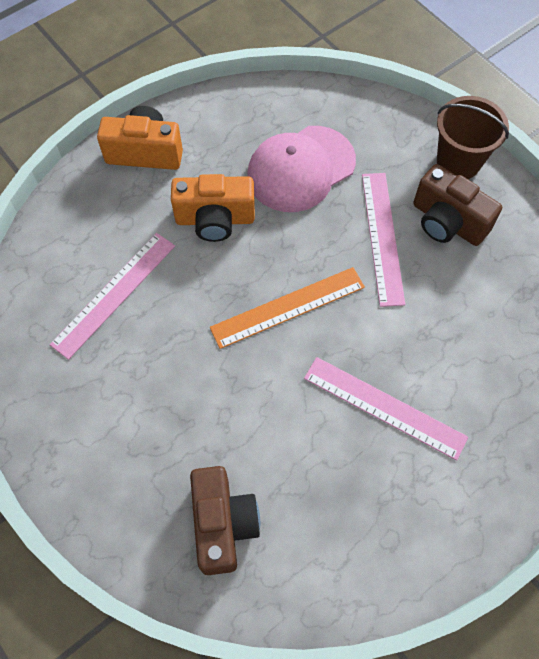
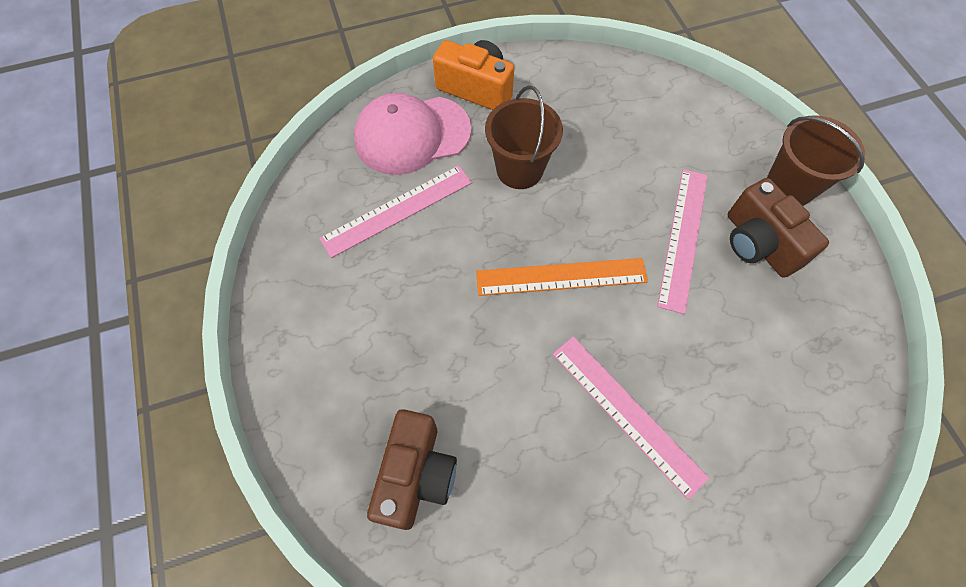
camera: 20 degrees right, 0 degrees up
(215, 219) = (519, 169): orange camera -> brown bucket
(301, 169) = (621, 146): pink cap -> pink cap (412, 135)

